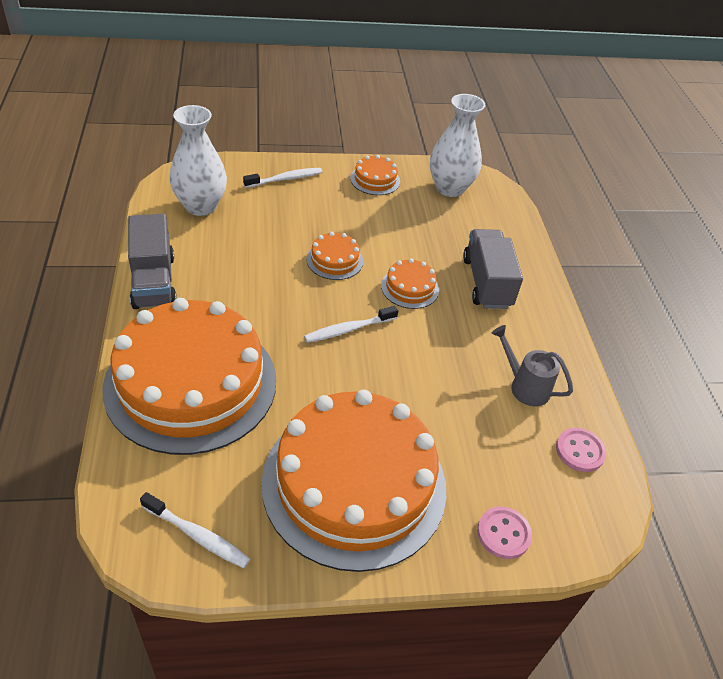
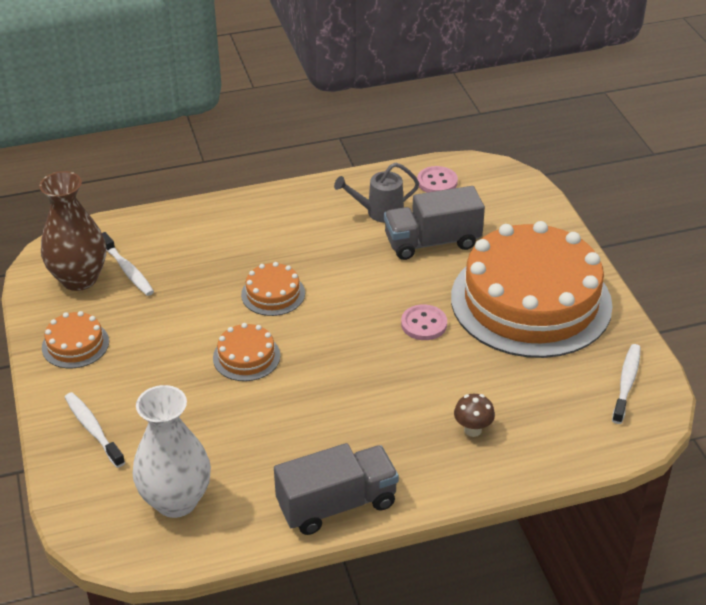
camera: 95 degrees left, 5 degrees down
(191, 383) = (472, 430): orange cake -> brown mushroom
(348, 329) = (352, 330): white toothbrush -> white toothbrush (127, 270)
(449, 188) = (79, 279): white vase -> brown vase
(487, 283) = (246, 241): grey truck -> grey truck (432, 242)
(503, 534) = (534, 219): pink button -> pink button (424, 324)
(524, 386) = (379, 212): grey watering can -> grey watering can turned 45 degrees clockwise

